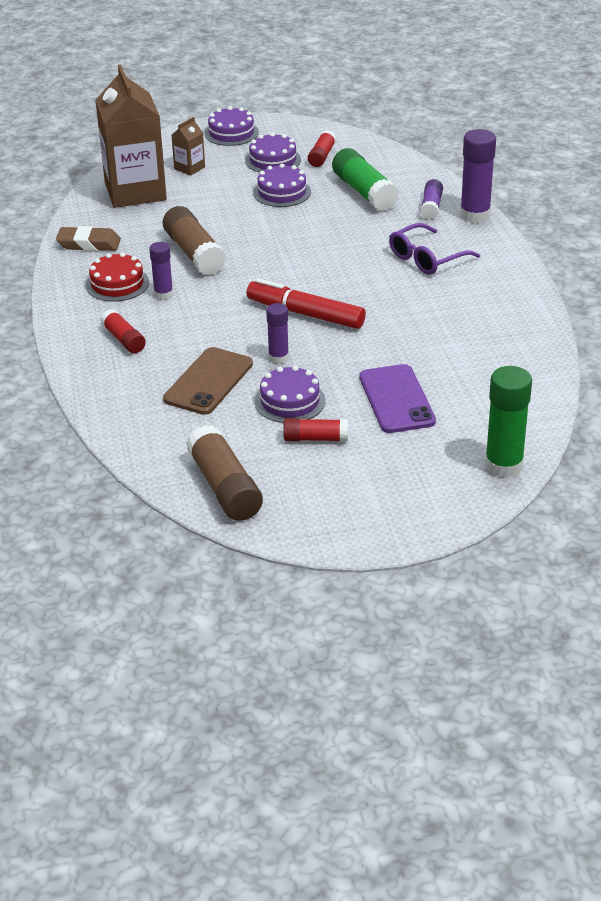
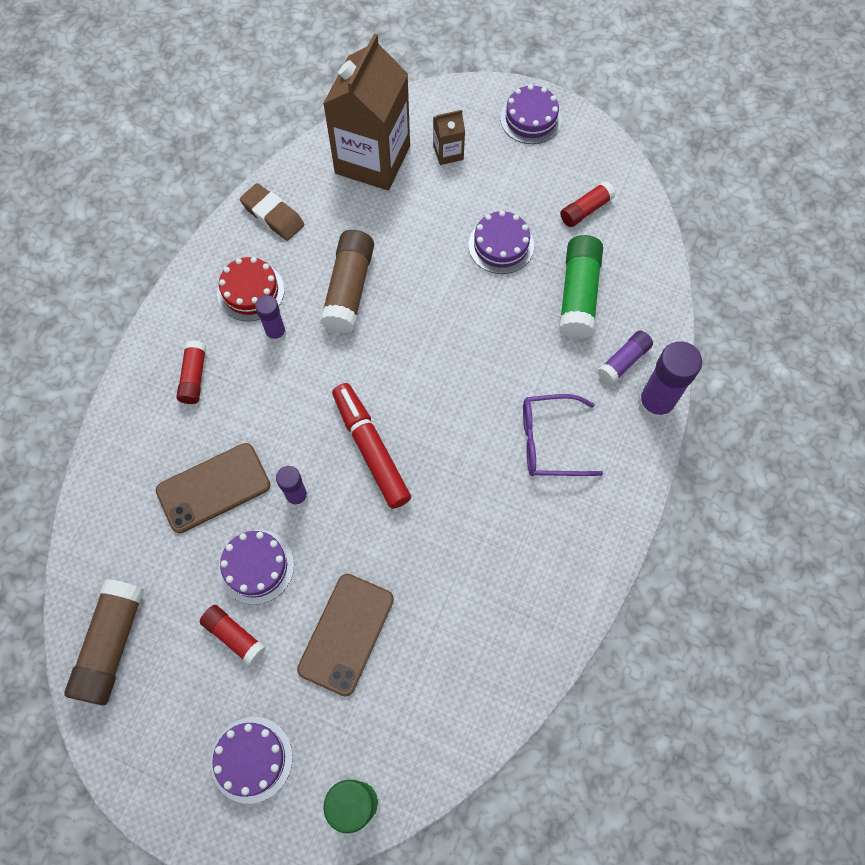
camera: 35 degrees right, 30 degrees up
(273, 160) = (534, 188): purple cake -> purple cake (251, 759)
(396, 399) = (346, 634): purple phone -> brown phone

